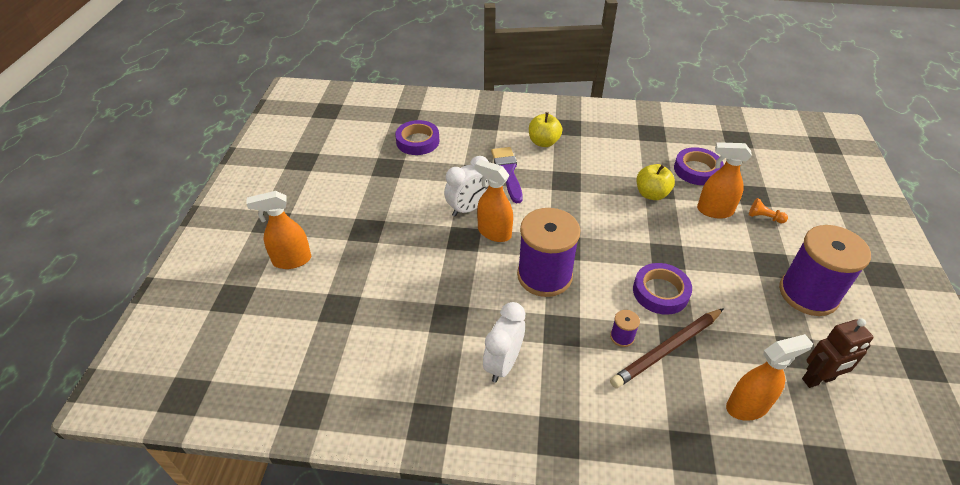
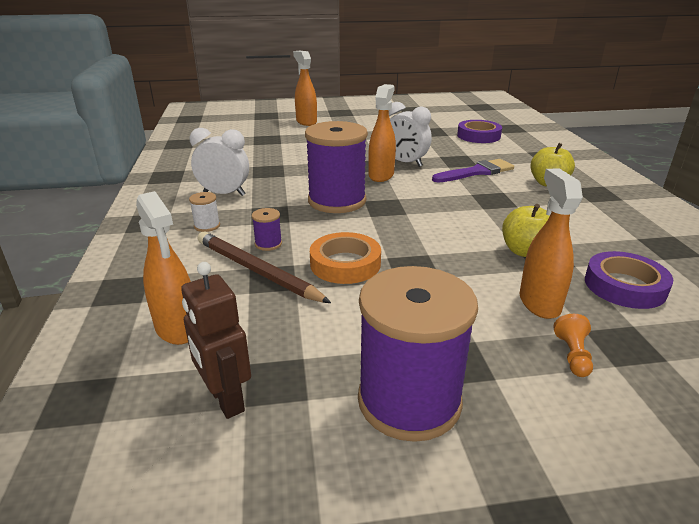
camera: 75 degrees right, 15 degrees down
(578, 382) = (207, 226): none -> white spool
(660, 292) = (345, 264): purple tape -> orange tape

